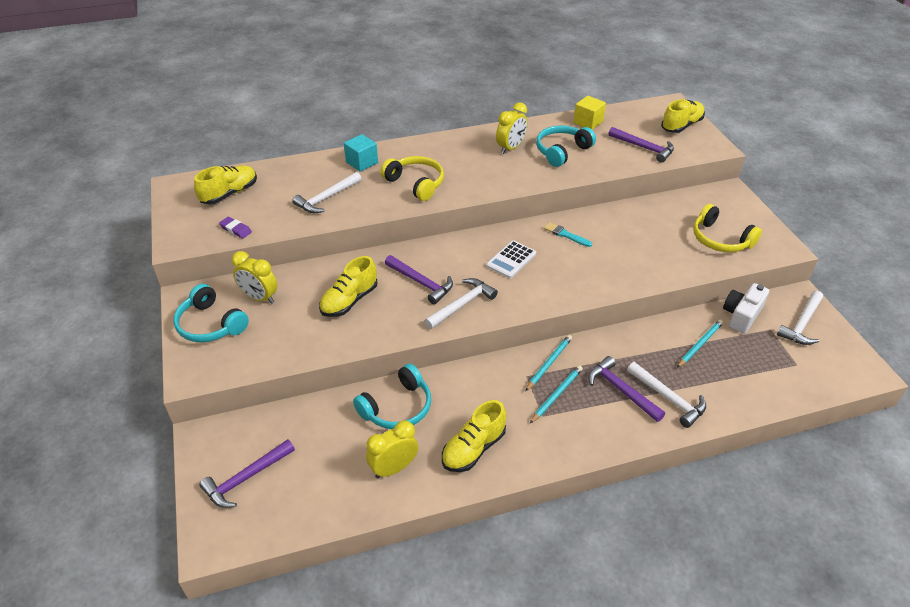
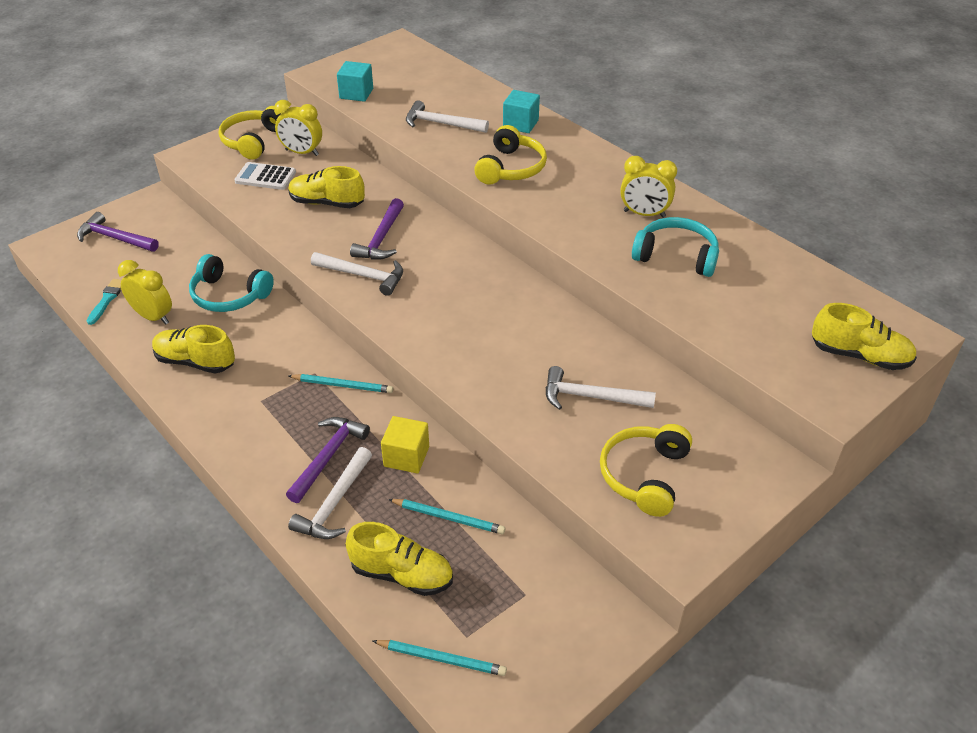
camera: 65 degrees right, 0 degrees up
(210, 324) = (253, 141): turquoise headphones -> yellow headphones
(229, 194) = (407, 72): yellow shoe -> yellow shoe (402, 574)
(236, 229) = (356, 93): purple eraser -> turquoise cube
(259, 297) = (302, 152): yellow clock -> yellow clock turned 75 degrees counterclockwise
(511, 260) = (462, 290): white calculator -> white calculator (265, 177)
(556, 394) = (296, 403): turquoise pencil -> turquoise pencil (442, 659)
(565, 235) = (542, 322): turquoise brush -> turquoise brush (107, 300)
(588, 122) = (771, 262): yellow cube -> yellow cube (406, 456)
(644, 148) = (756, 328): purple hammer -> none
(741, 315) = (535, 555): white camera -> none
(801, 324) = (560, 633): white hammer -> white hammer (590, 397)

